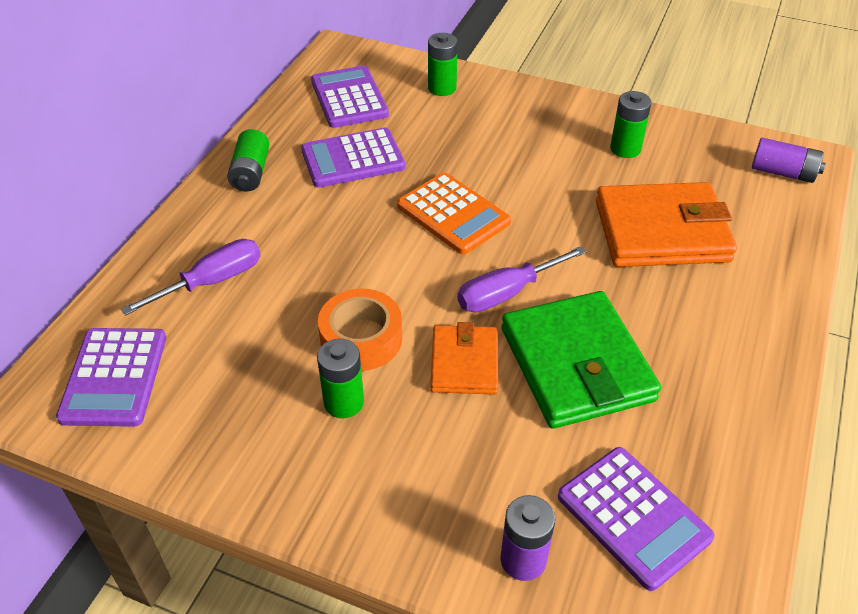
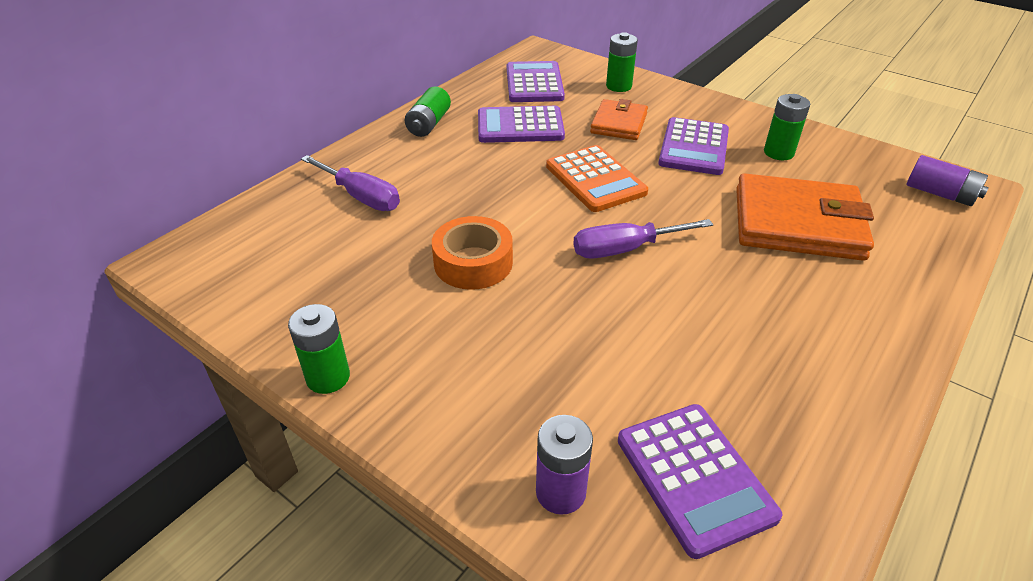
camera: 15 degrees right, 5 degrees down
(114, 377) = (246, 254): purple calculator -> purple calculator (694, 147)
(212, 281) = (361, 197): purple screwdriver -> purple screwdriver turned 60 degrees clockwise
(343, 402) = (436, 311): green battery -> green battery (328, 377)
(464, 363) = (563, 300): orange wallet -> orange wallet (619, 123)
(576, 364) = (675, 322): green wallet -> none

